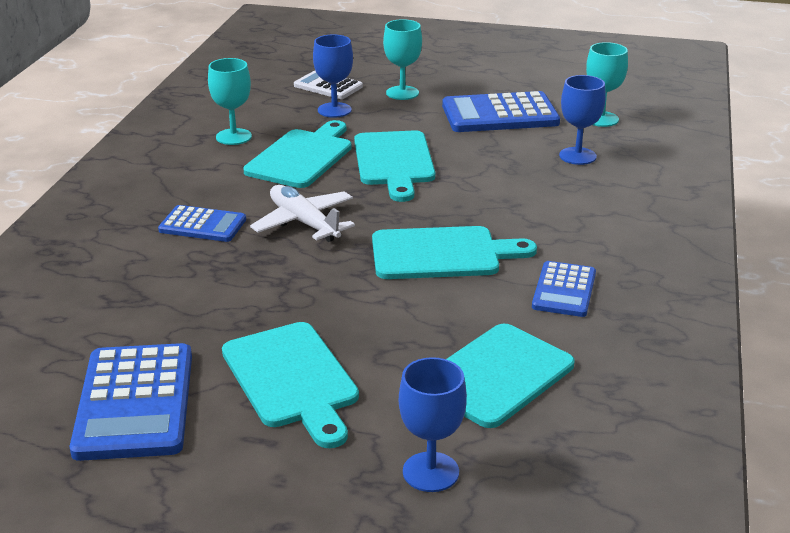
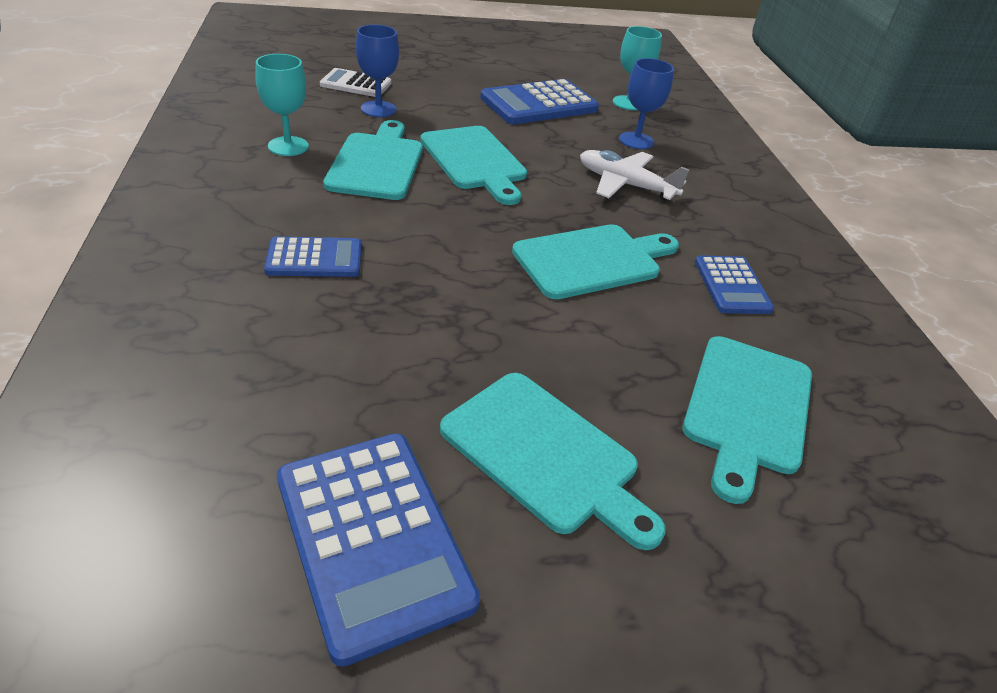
camera: 25 degrees left, 10 degrees up
(304, 223) = (428, 241): white plane -> white plane (625, 185)
(402, 93) = (434, 87): turquoise goblet -> none
(430, 472) = (781, 554): blue goblet -> none

